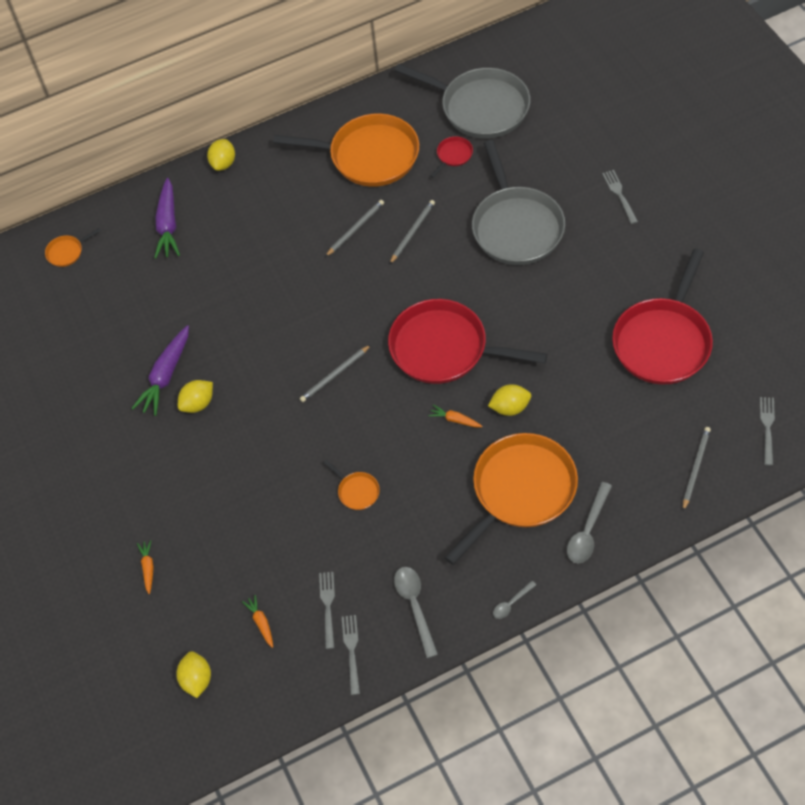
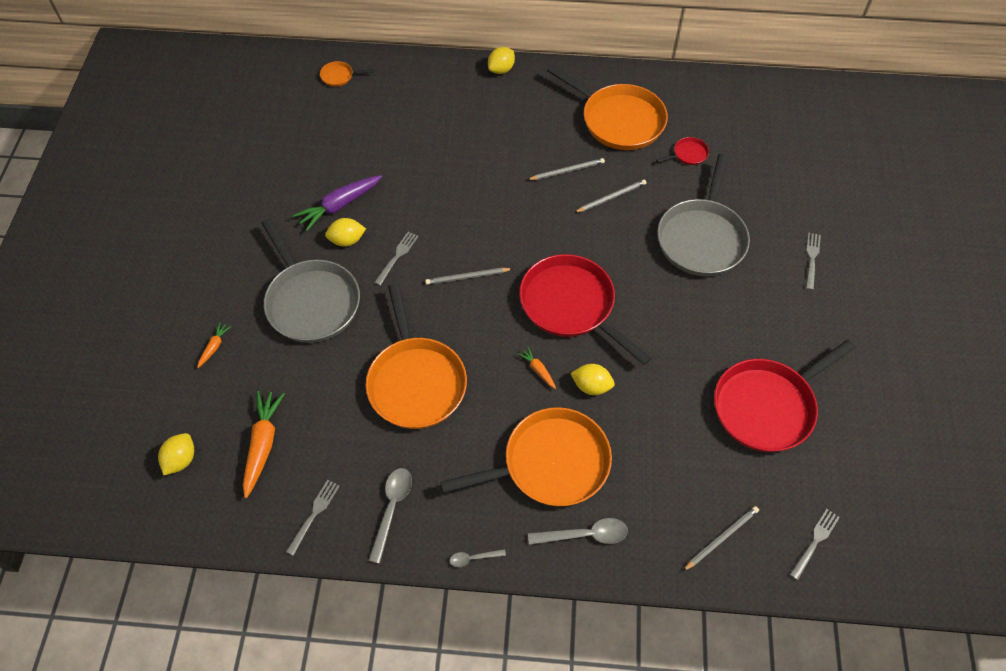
camera: 25 degrees right, 0 degrees up
(168, 225) = (426, 94): purple carrot -> none
(261, 622) = (263, 444): orange carrot -> orange carrot, size x1.99
(328, 606) = (323, 464): grey fork -> grey fork (397, 256)
(357, 491) = (416, 382): orange pan -> orange pan, size x2.46
(480, 107) = (738, 128): grey pan -> grey pan (311, 301)
(588, 530) = (585, 535): grey spoon -> grey spoon turned 150 degrees counterclockwise

